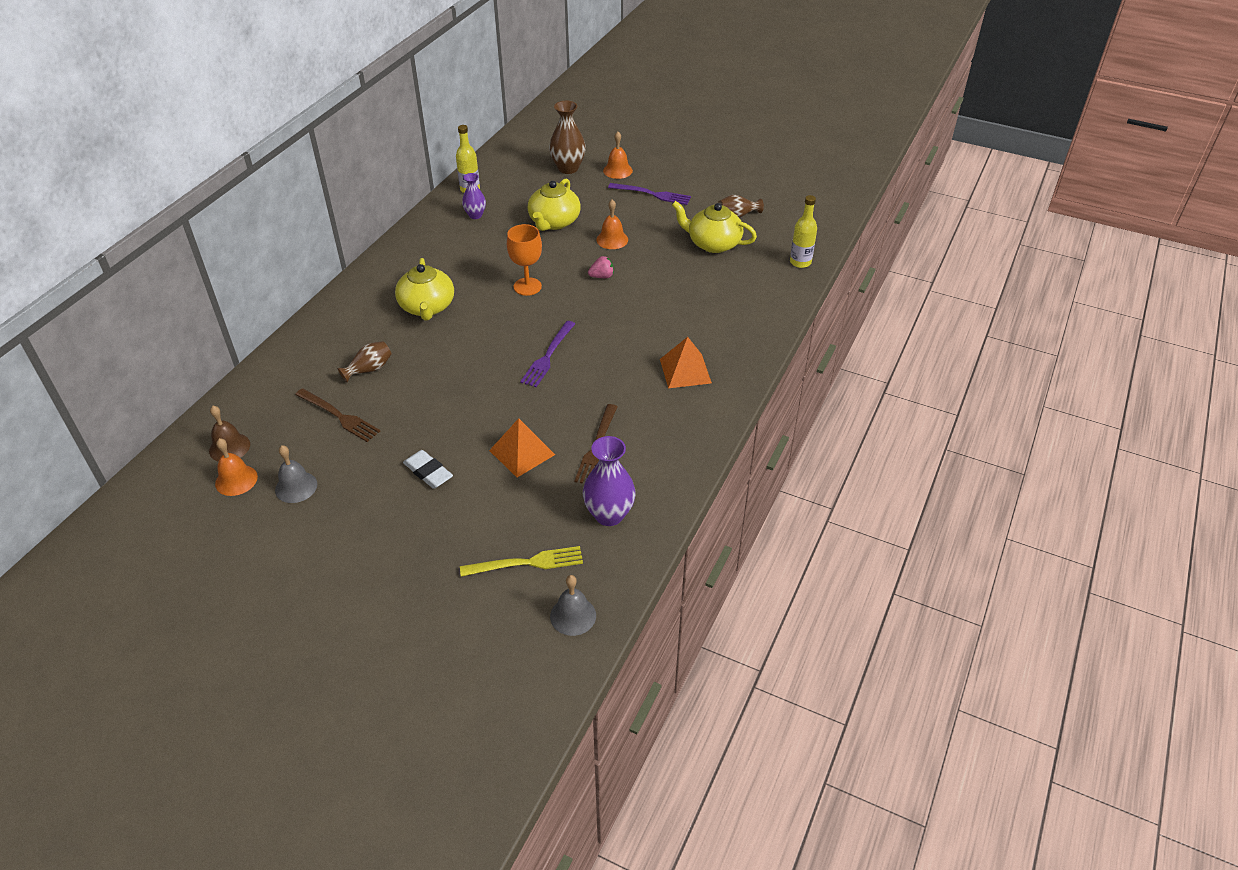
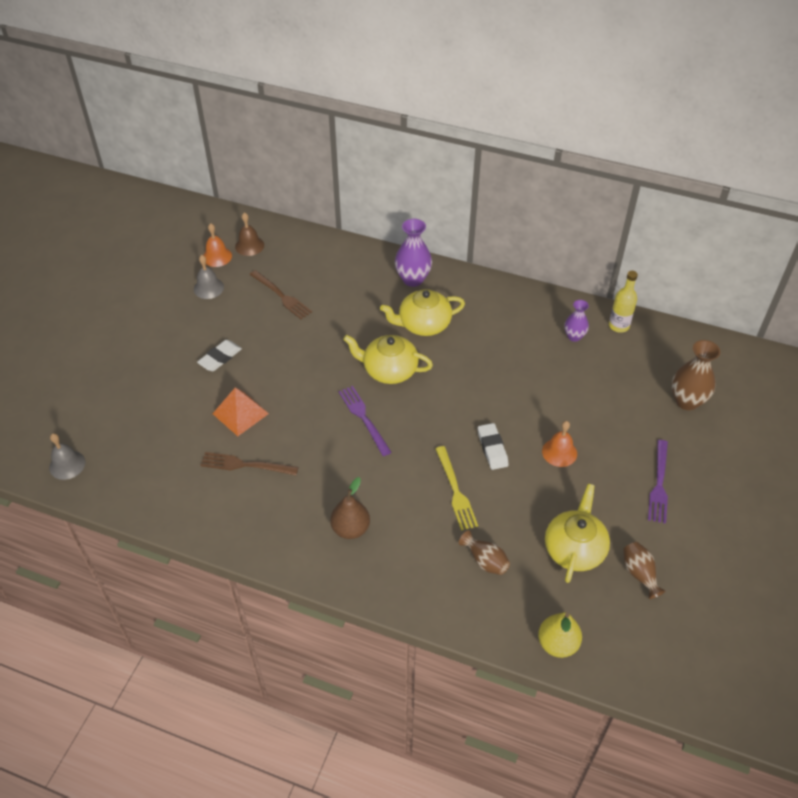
camera: 85 degrees right, 5 degrees up
(340, 416) = (282, 296): brown fork -> brown fork turned 75 degrees counterclockwise
(369, 369) = (338, 302): brown vase -> brown vase (485, 561)
(527, 286) = (465, 391): orange goblet -> none
(528, 562) = (122, 431): yellow fork -> yellow fork (456, 491)
(548, 357) = (363, 417): purple fork -> purple fork turned 45 degrees clockwise
(554, 222) = (579, 400): yellow teapot -> yellow teapot (389, 370)
(602, 276) = (492, 448): pink strawberry -> white eraser
(609, 515) = (166, 480): purple vase -> purple vase (413, 279)
(617, 170) = (699, 447): orange bell -> none
(685, 371) = (350, 529): orange pyramid -> brown pear
(800, 262) = (557, 644): yellow bottle -> yellow pear

